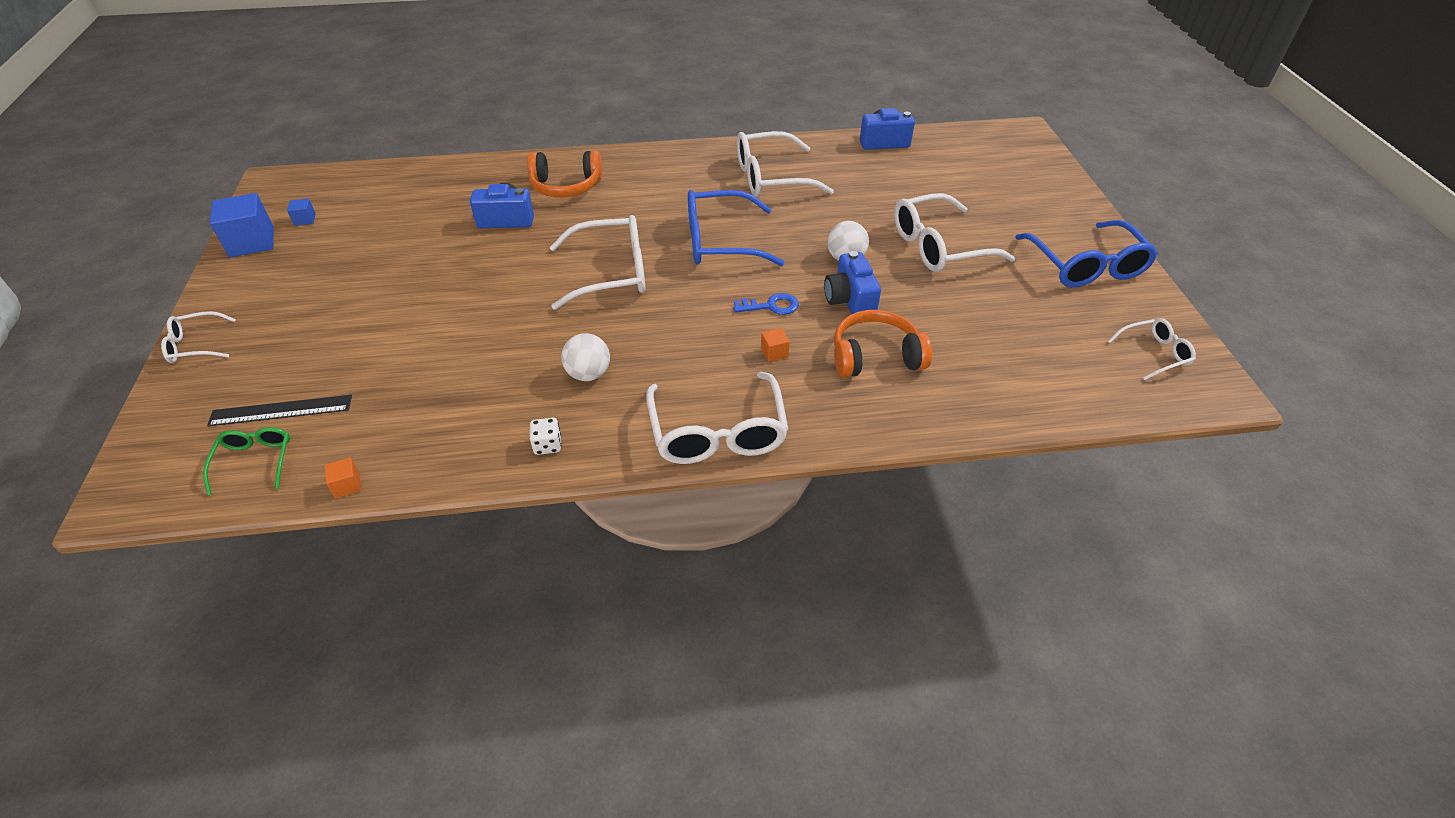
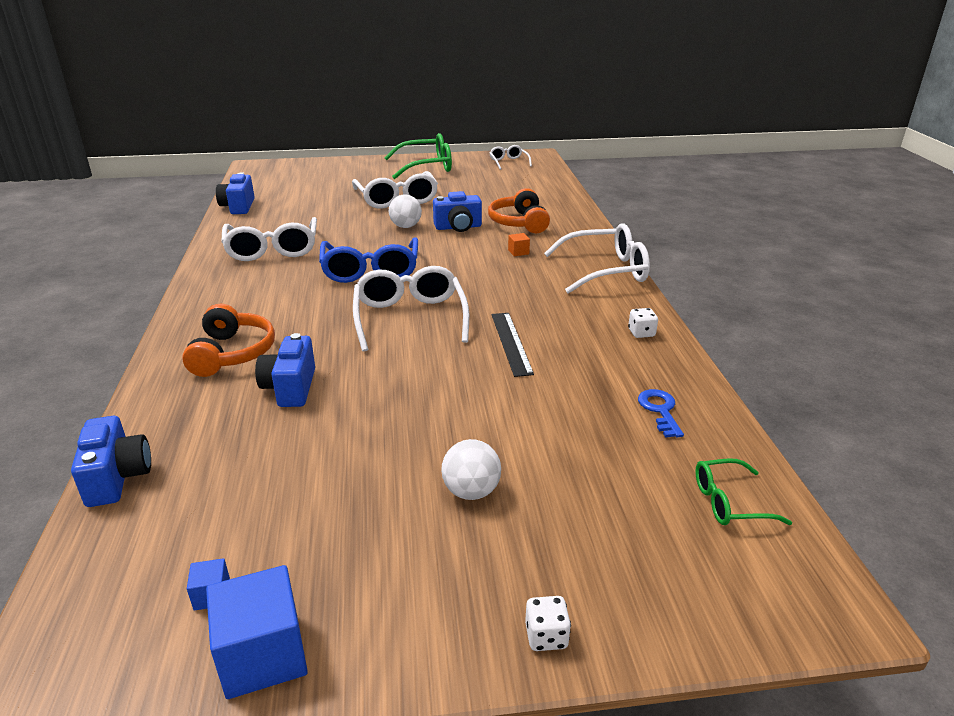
camera: 90 degrees left, 15 degrees down
(196, 345) = (546, 636): white glasses -> white dice
(281, 410) = (650, 502): black ruler -> black ruler (511, 343)
(347, 485) = (729, 429): orange cube -> none
(425, 170) = (117, 477): none -> blue camera
(588, 374) = (554, 321): white ball -> white ball (471, 491)
(771, 306) = (463, 252): blue key -> blue key (660, 410)
(1086, 266) = (426, 167): blue glasses -> green glasses

